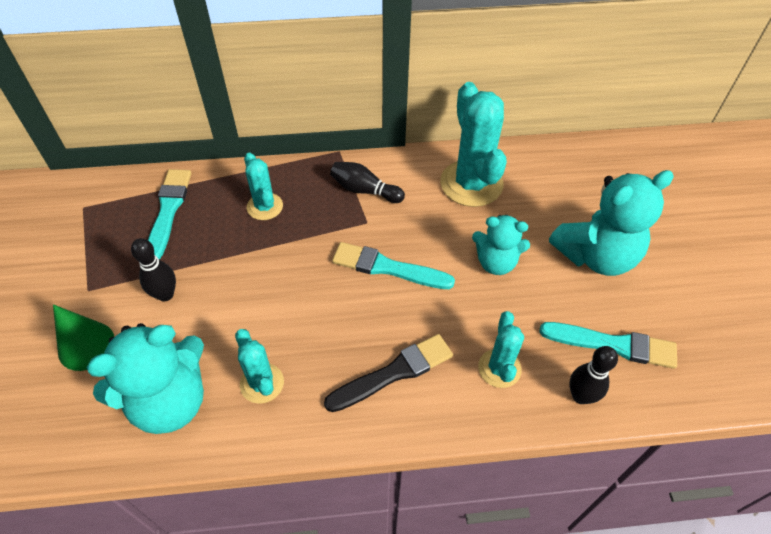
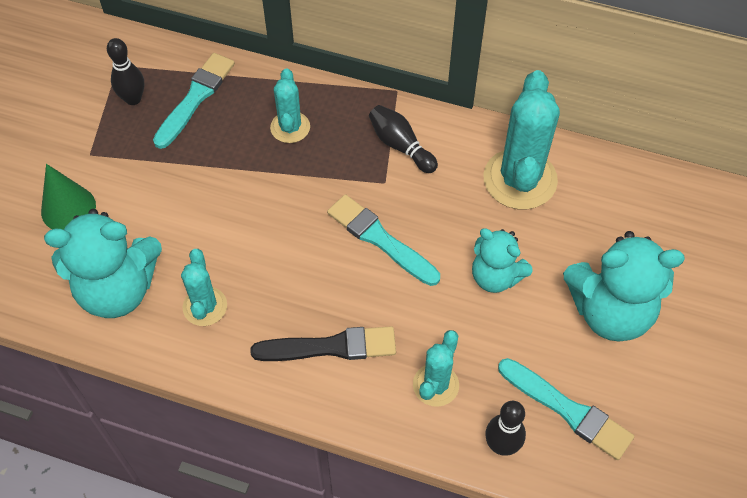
camera: 25 degrees right, 5 degrees up
(165, 294) = (156, 185): black bowling pin -> black bowling pin (133, 99)

